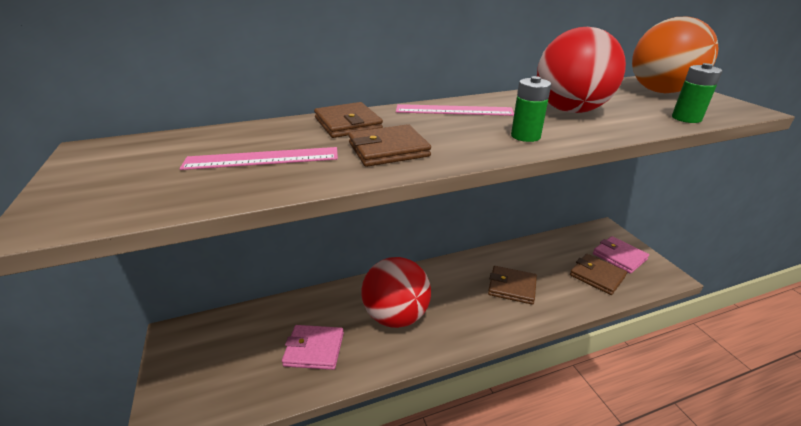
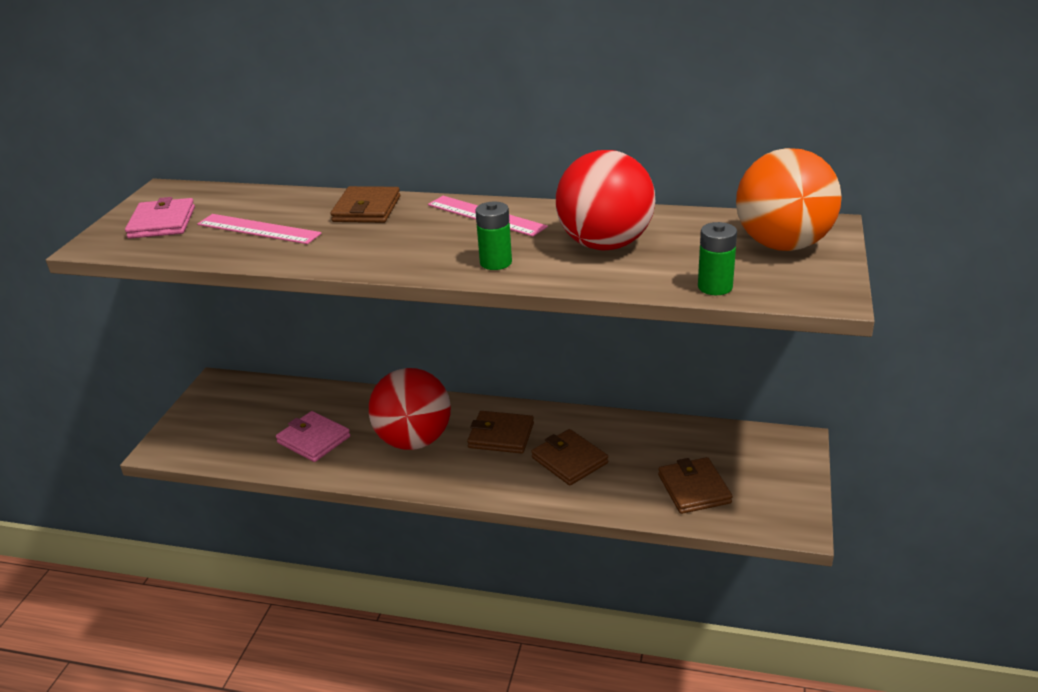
camera: 35 degrees right, 0 degrees up
(388, 150) = (357, 245): brown wallet -> brown wallet (501, 435)
(619, 256) = (761, 480): pink wallet -> pink wallet (162, 223)

